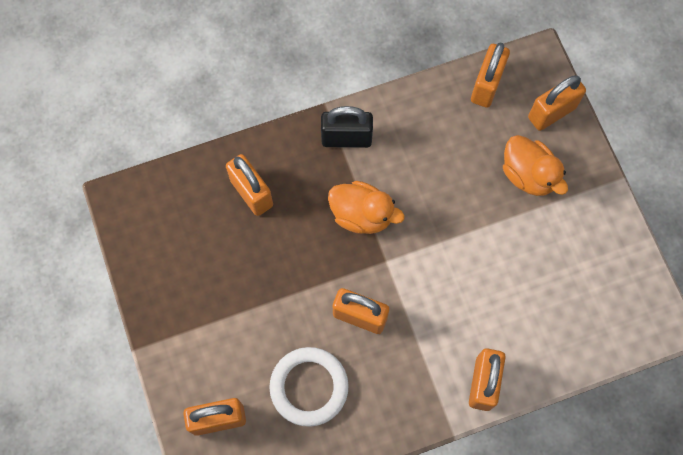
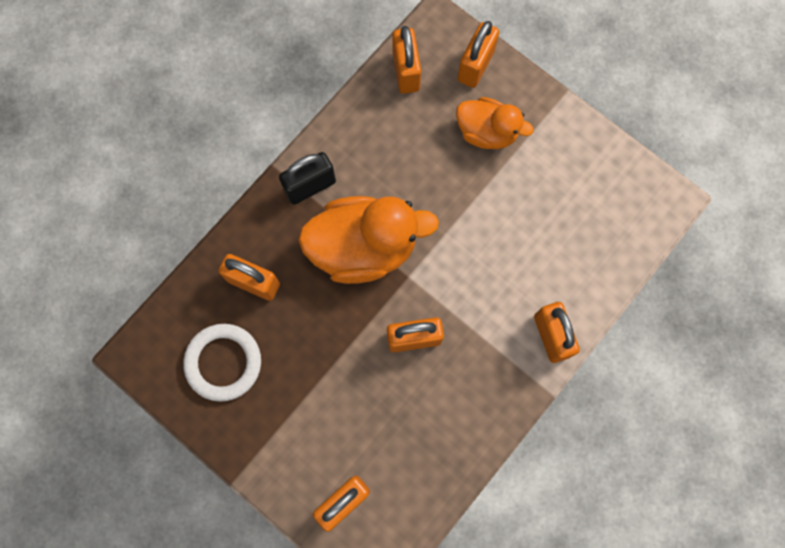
camera: 30 degrees left, 5 degrees up
(309, 387) = (406, 426): white ring -> white ring (223, 362)
(362, 215) = (363, 247): orange duck -> orange duck, size x1.65

